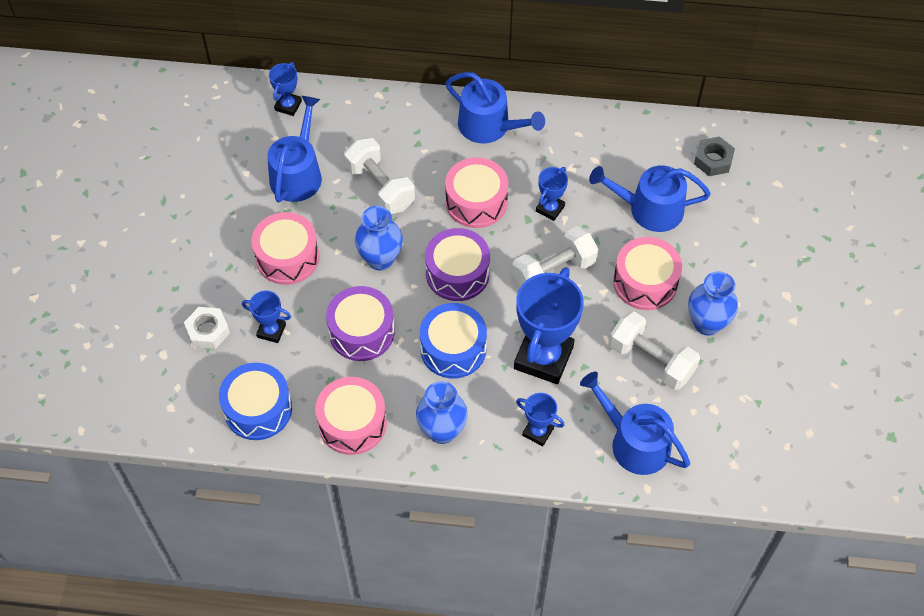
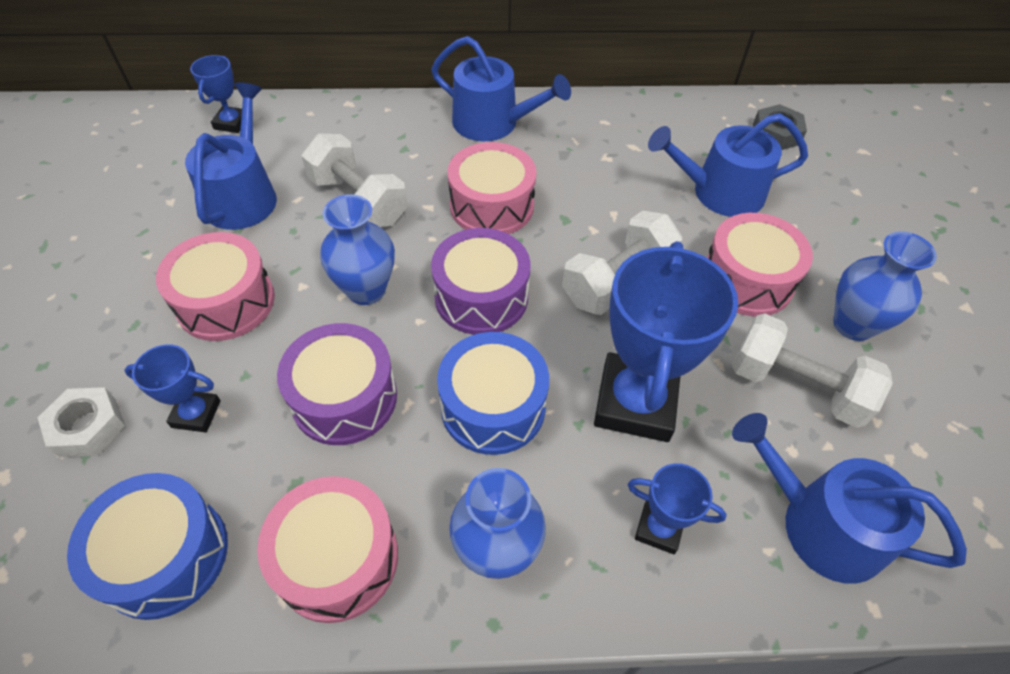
camera: 10 degrees left, 5 degrees down
(550, 209) = (591, 204): blue trophy -> none

